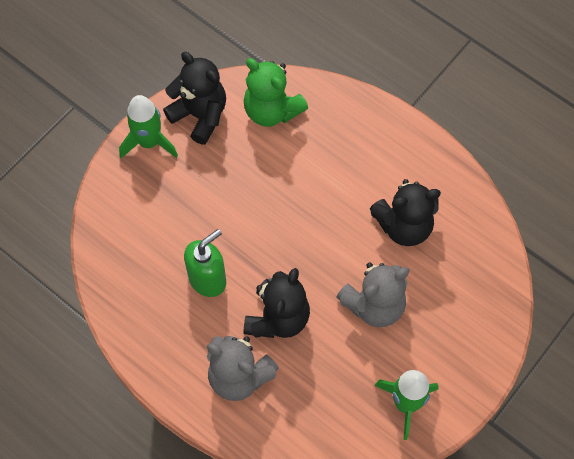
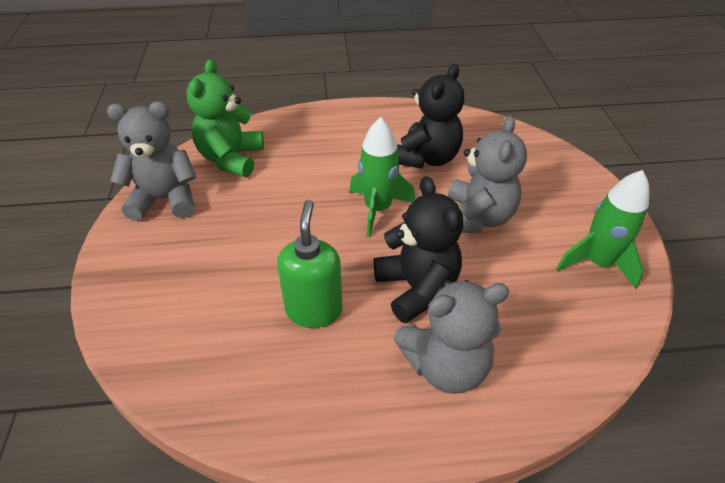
camera: 45 degrees left, 20 degrees down
(149, 142) = (130, 248): green rocket -> green rocket (378, 209)
(200, 115) = (165, 199): black teddy bear -> grey teddy bear
(272, 110) = (231, 159): green teddy bear -> green teddy bear turned 105 degrees clockwise

